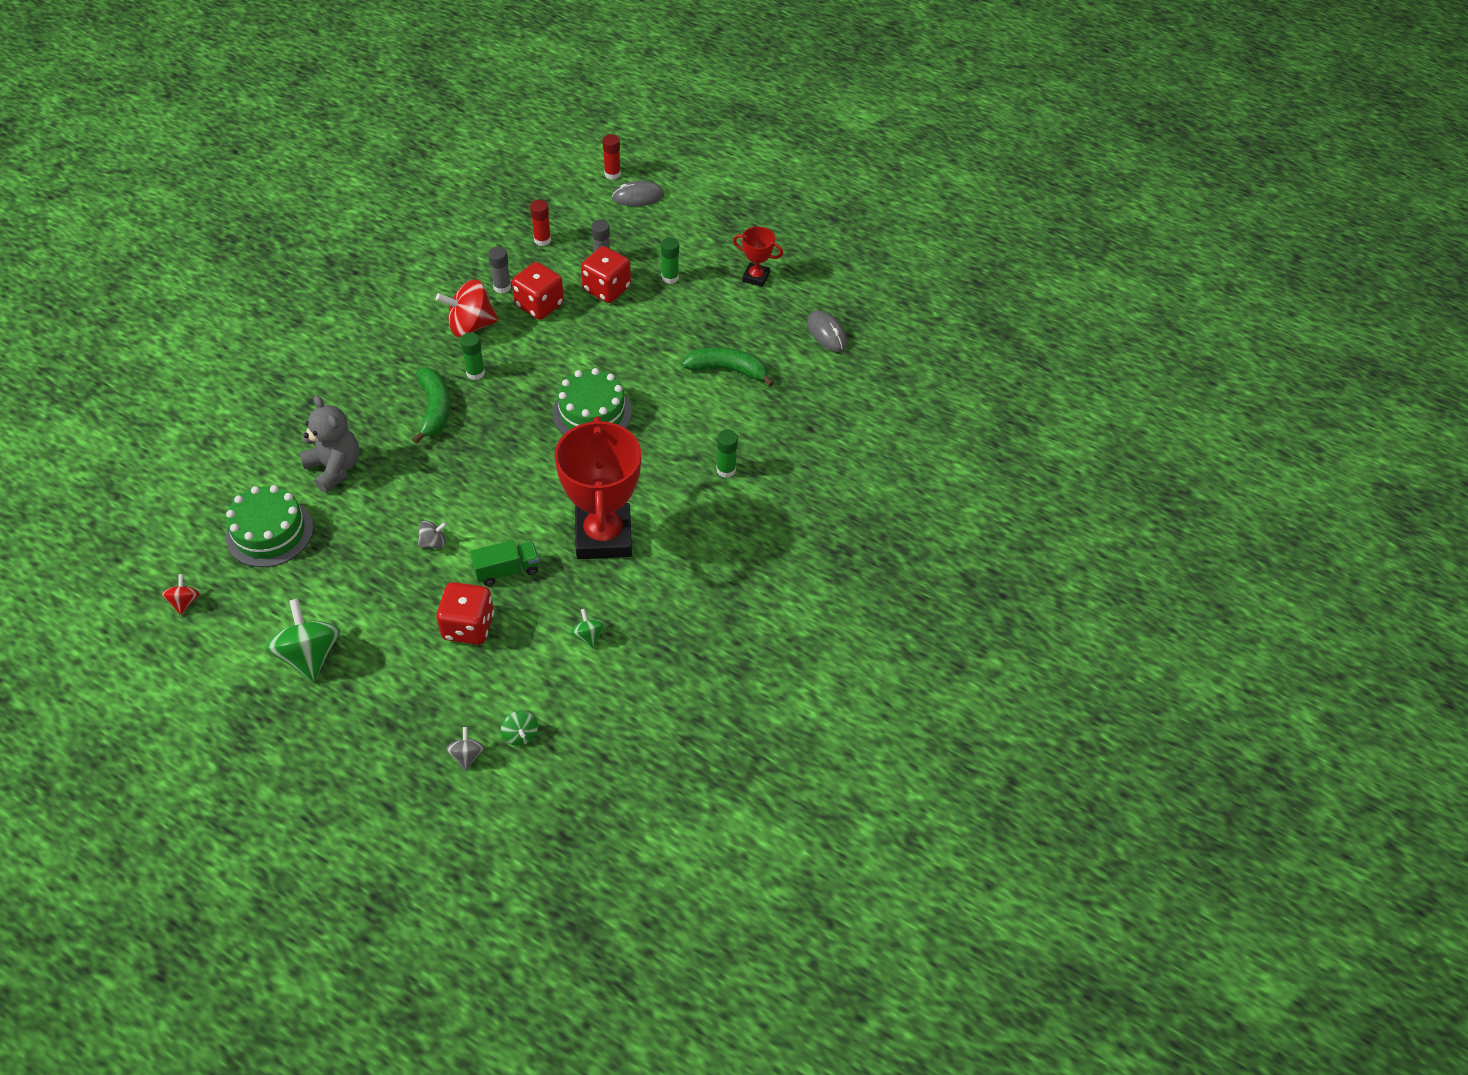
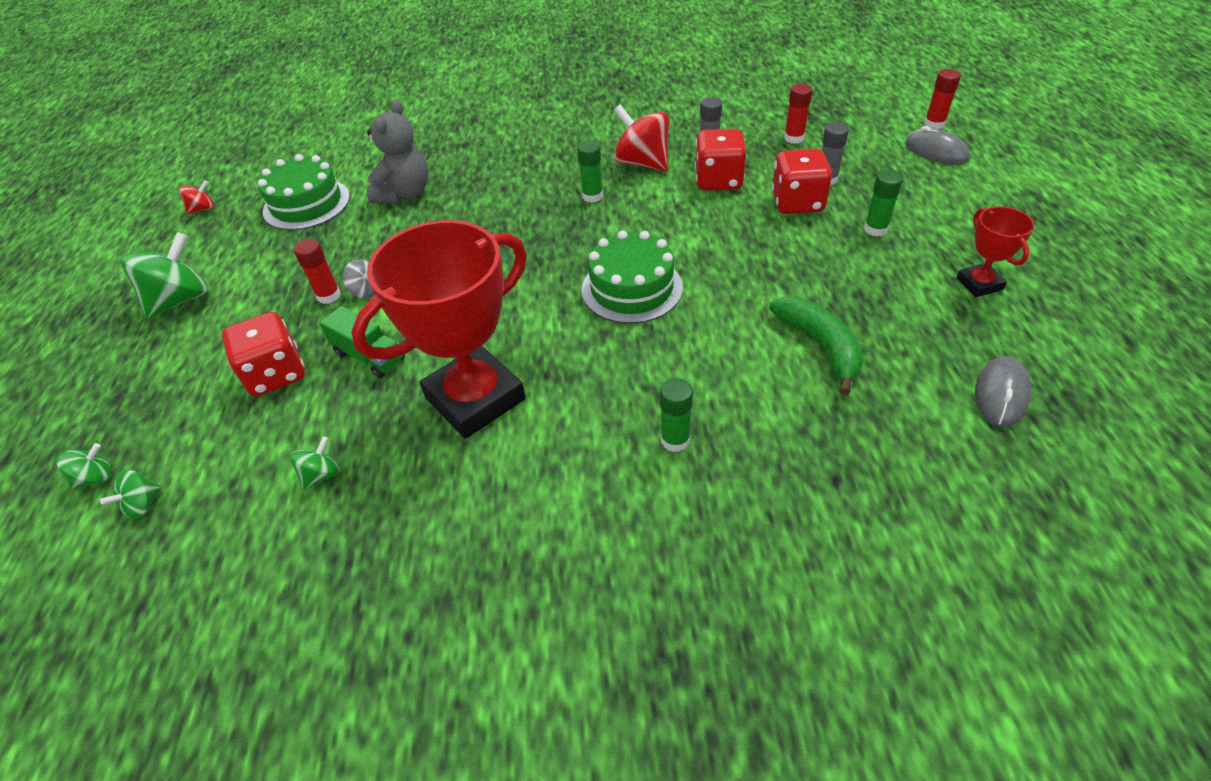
camera: 60 degrees right, 5 degrees down
(413, 565) = (329, 296): none -> red glue stick
(434, 409) = (525, 201): green banana -> none
(467, 755) = (95, 478): grey spinning top -> green spinning top

